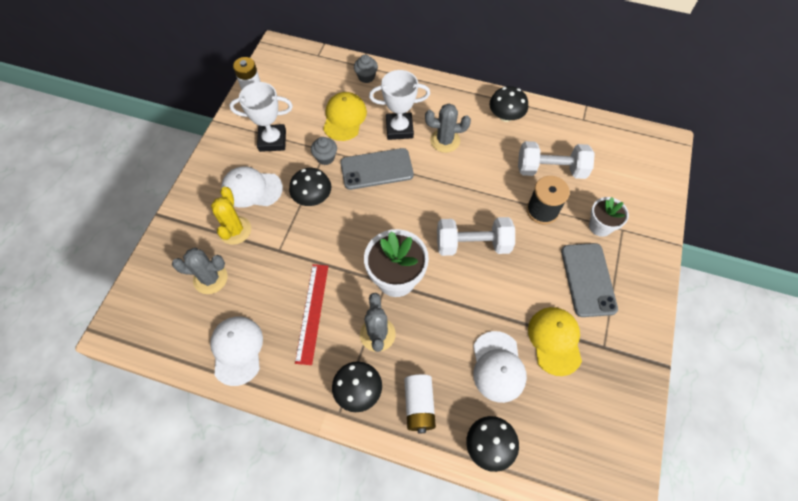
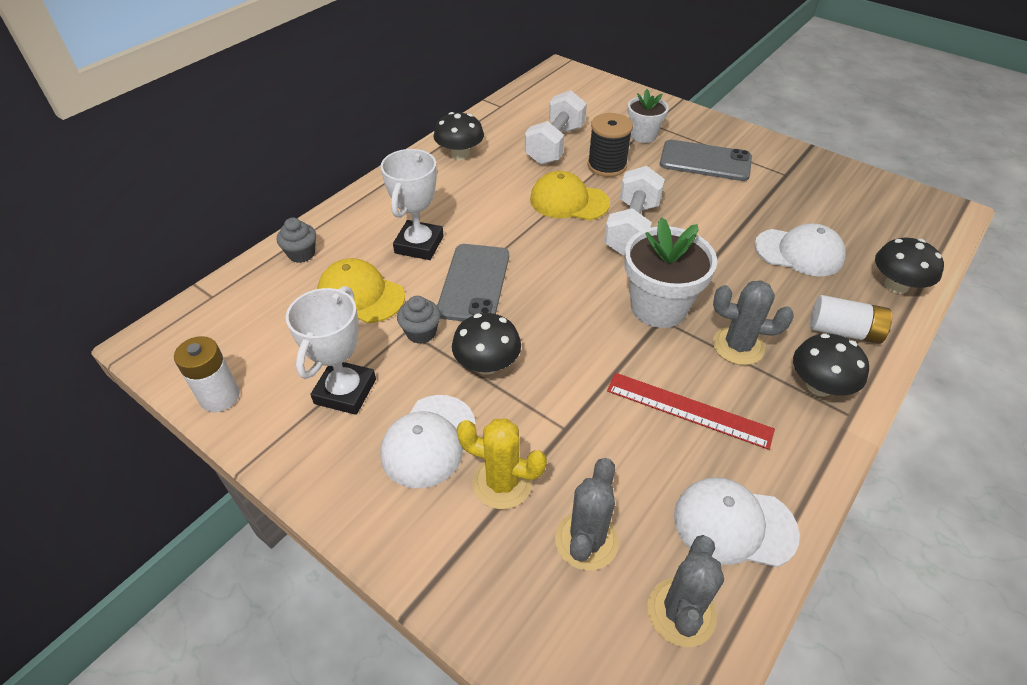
camera: 70 degrees left, 15 degrees down
(445, 141) = (465, 210): grey cactus -> grey cactus (681, 612)
(555, 340) = (773, 203): yellow cap -> yellow cap (569, 201)

